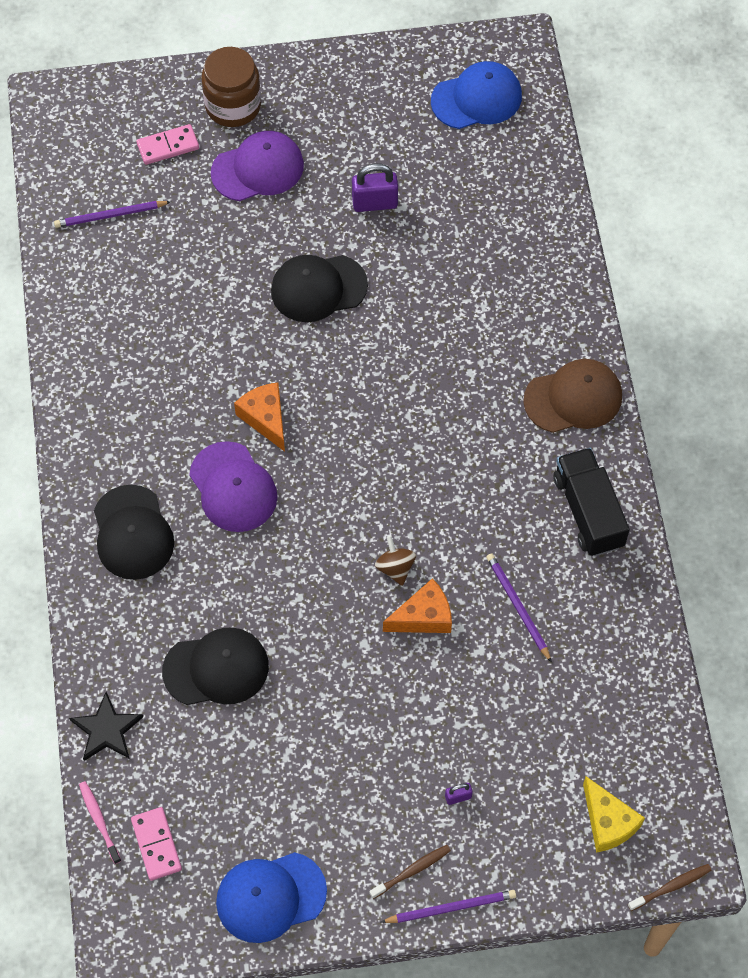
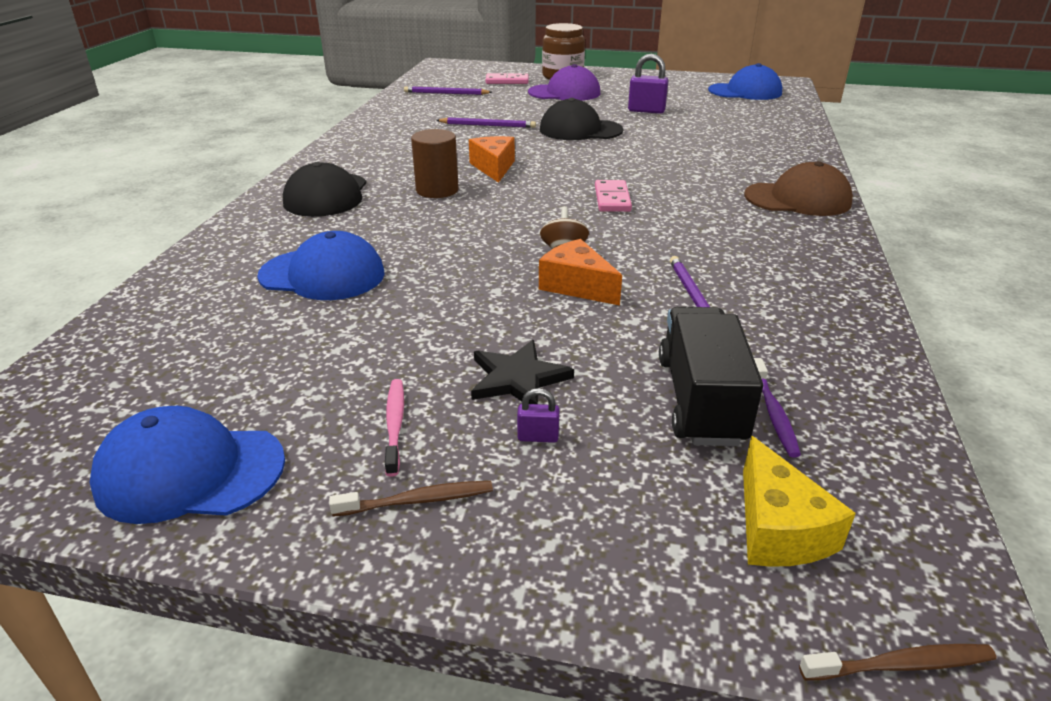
camera: 20 degrees right, 30 degrees down
(99, 821) = (74, 348): pink toothbrush -> pink toothbrush (395, 425)
(106, 730) = (168, 289): black star -> black star (518, 378)
(156, 844) = (110, 383): pink domino -> pink domino (612, 199)
(216, 668) = (322, 275): black cap -> blue cap
(233, 487) = (437, 190): purple cap -> brown cylinder
(423, 617) = (577, 286): orange cheese -> orange cheese turned 135 degrees counterclockwise
(451, 908) = (451, 568): purple pencil -> purple pencil (488, 125)
(588, 511) = (801, 257): black truck -> black truck (700, 400)
(593, 725) = (773, 413): none -> purple toothbrush

